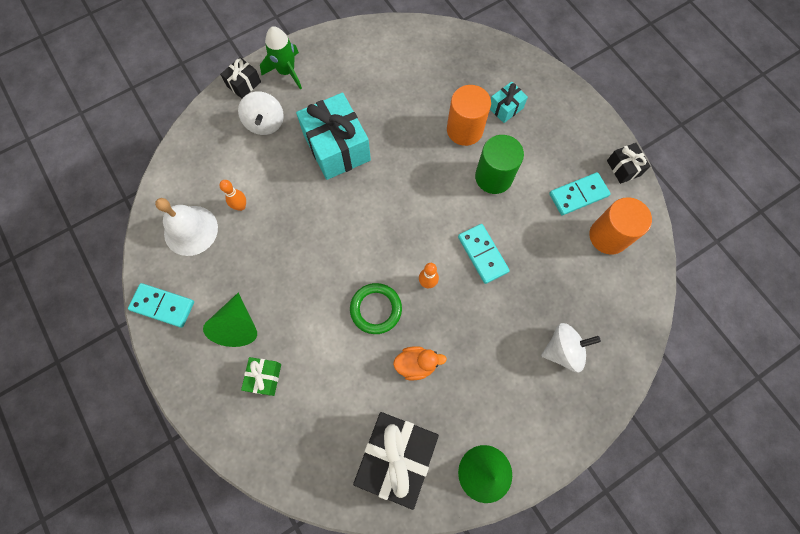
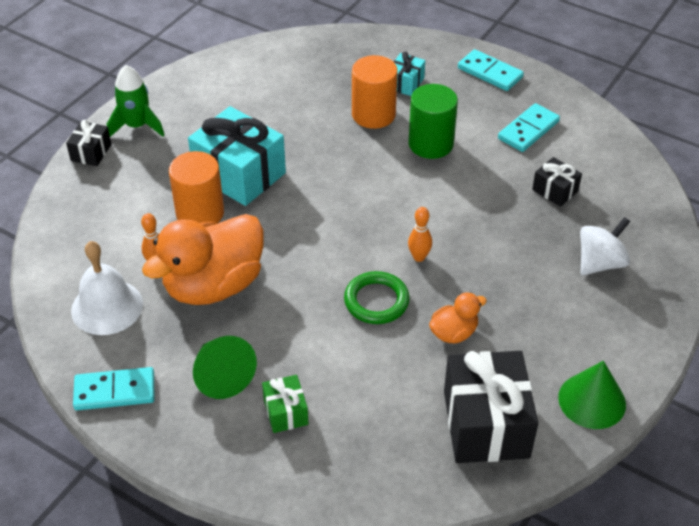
camera: 25 degrees left, 25 degrees down
(265, 123) = (140, 179): white spinning top -> none
(270, 243) = (214, 285): none -> orange duck
(482, 254) = (462, 212): turquoise domino -> turquoise domino (490, 73)
(608, 236) = (581, 153): orange cylinder -> orange cylinder (200, 213)
(623, 168) = (558, 94): black gift -> black gift (555, 190)

